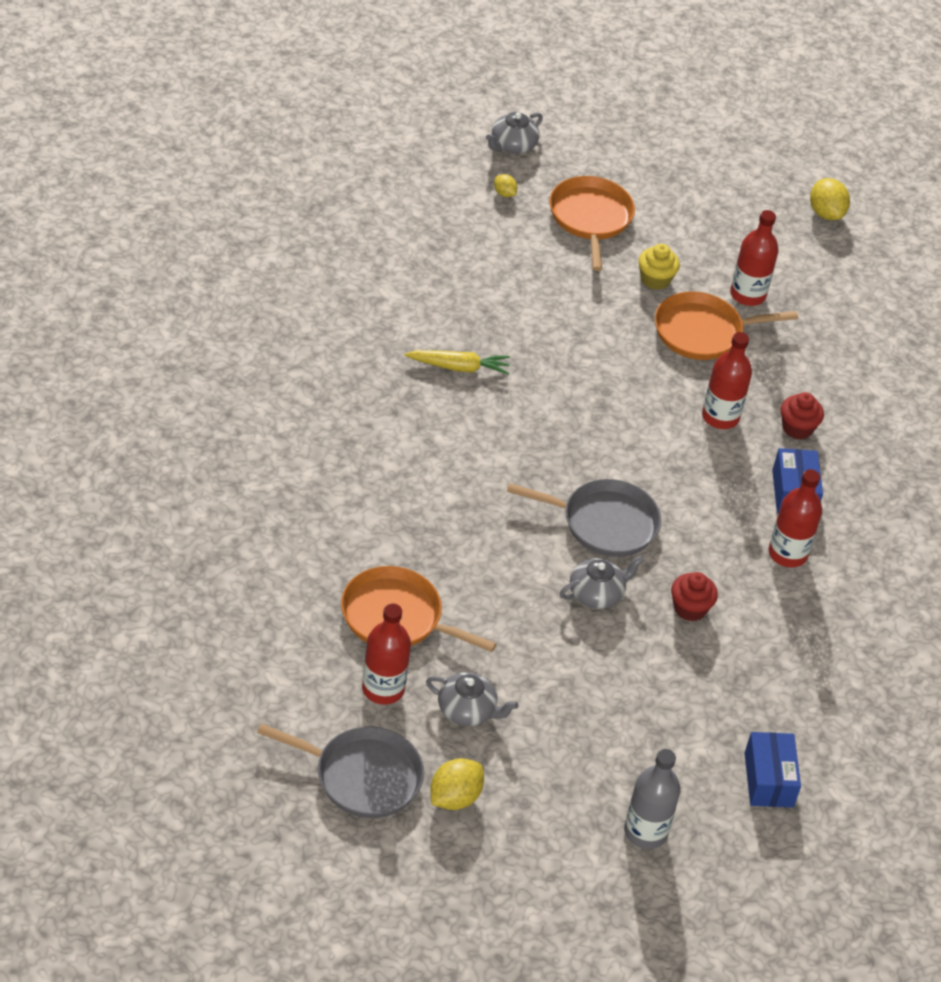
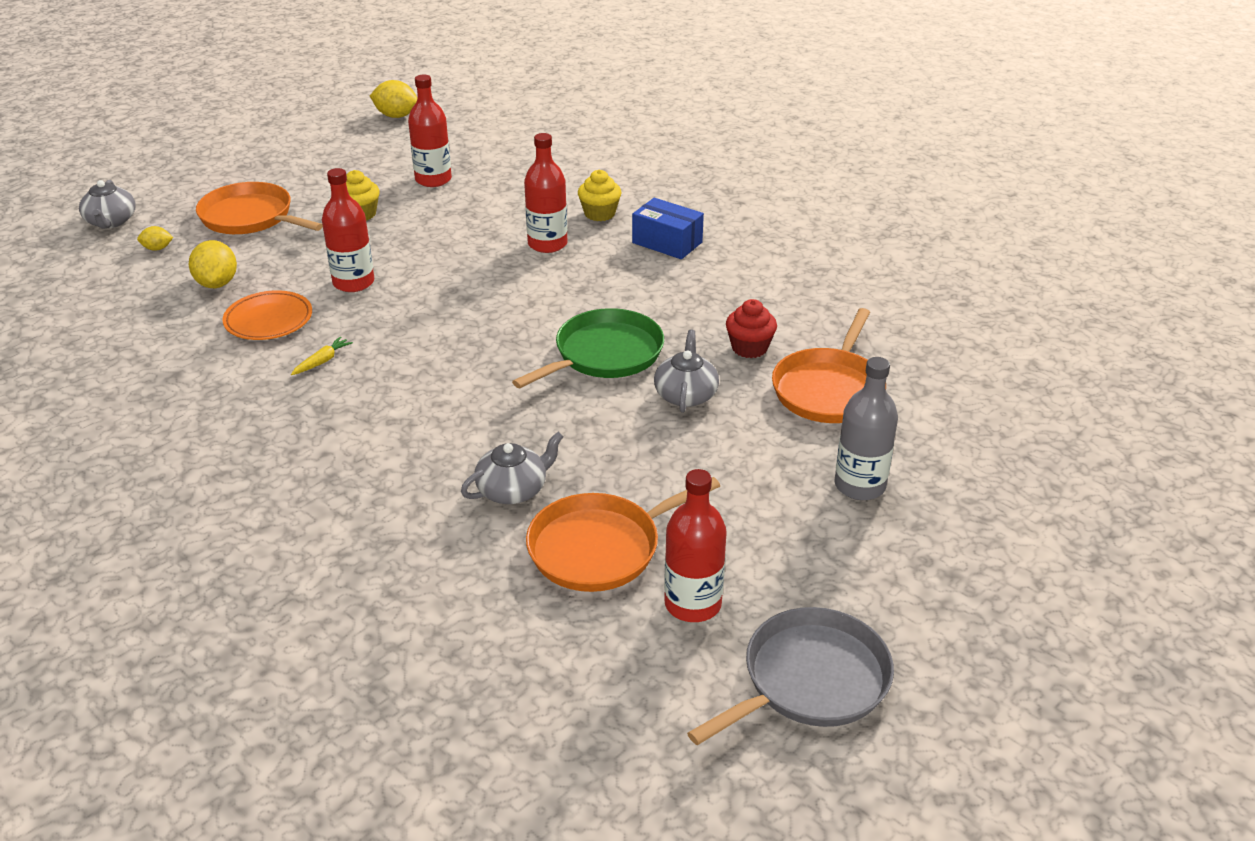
camera: 50 degrees left, 10 degrees down
(454, 798) = (887, 613): yellow lemon -> yellow lemon (217, 284)
(459, 367) = (322, 361): yellow carrot -> yellow carrot, size x0.59
(467, 710) = (770, 548): grey teapot -> grey teapot (513, 490)
(478, 310) = (268, 320): none -> orange plate
(604, 523) = (604, 354): grey pan -> green pan
(645, 832) = (1009, 489): grey bottle -> grey bottle (859, 485)
(702, 332) = (446, 215): orange pan -> orange pan (829, 389)
(768, 780) = (985, 386): blue box -> none
(787, 554) = (731, 272): red bottle -> red bottle (353, 282)
(797, 428) = (599, 214): red cupcake -> yellow cupcake

